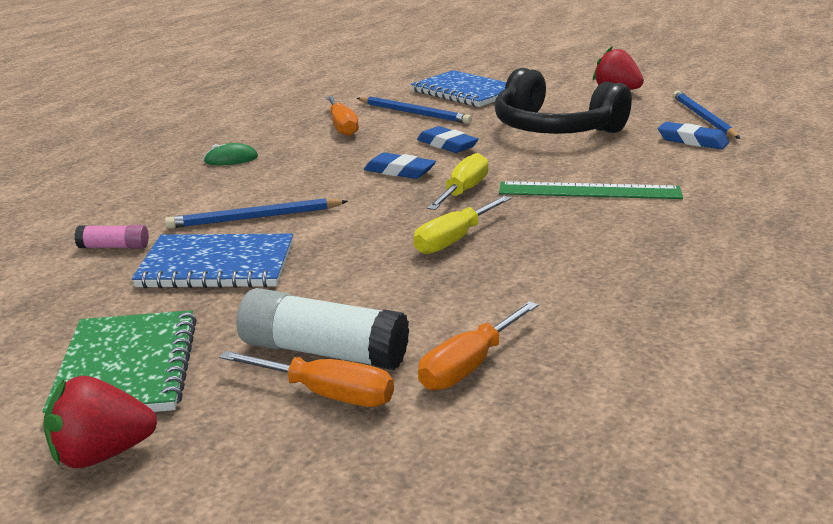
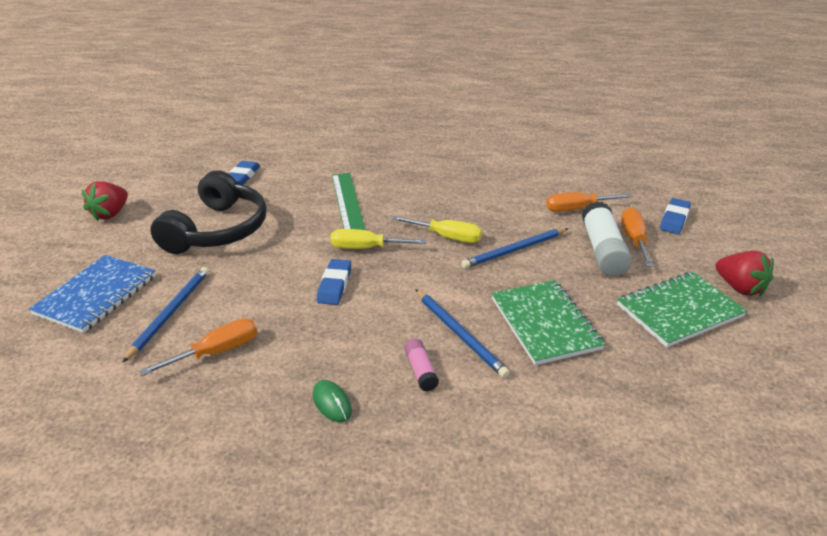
camera: 110 degrees left, 10 degrees up
(114, 247) = (556, 395): pink glue stick -> pink glue stick (421, 370)
(217, 265) = (544, 323): blue notebook -> green notebook
(447, 145) = (265, 274): blue eraser -> blue eraser (674, 219)
(469, 366) = (577, 209): orange screwdriver -> orange screwdriver turned 150 degrees clockwise
(703, 118) = (190, 175): blue pencil -> blue pencil (514, 250)

